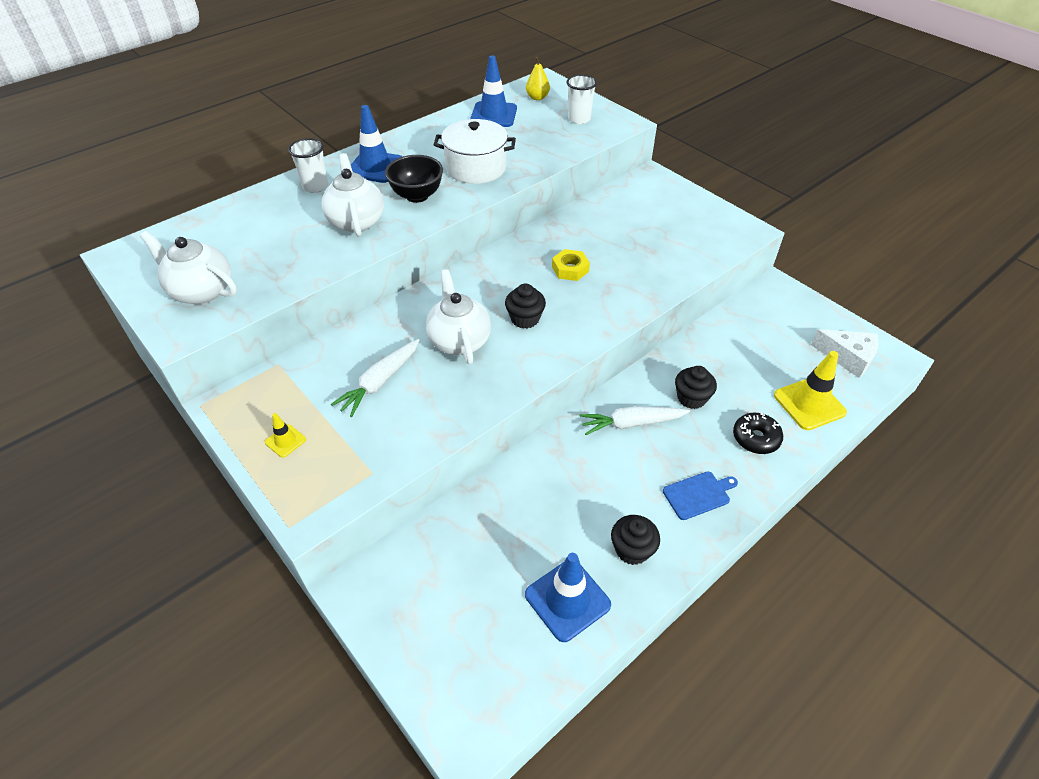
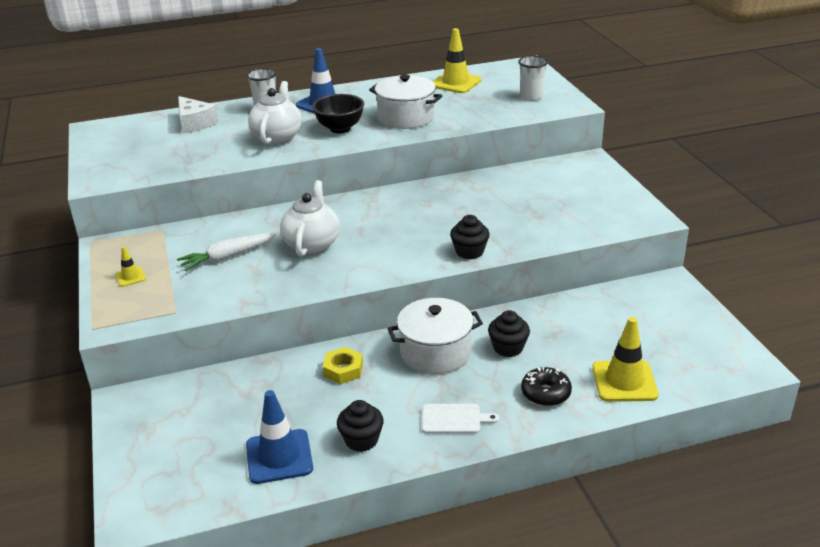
camera: 25 degrees right, 15 degrees down
(201, 291) = (130, 160): white teapot -> none
(493, 115) = (455, 83): blue traffic cone -> yellow traffic cone
(525, 319) = (379, 241): black cupcake -> black cupcake (469, 252)
(537, 97) = (507, 76): yellow pear -> none
(570, 269) = (449, 214): yellow nut -> yellow nut (343, 370)
(631, 423) = (435, 352): white carrot -> white pot
(698, 494) = (454, 419): blue cutting board -> white cutting board
(848, 357) = (699, 355): white cheese -> white cheese (195, 123)

